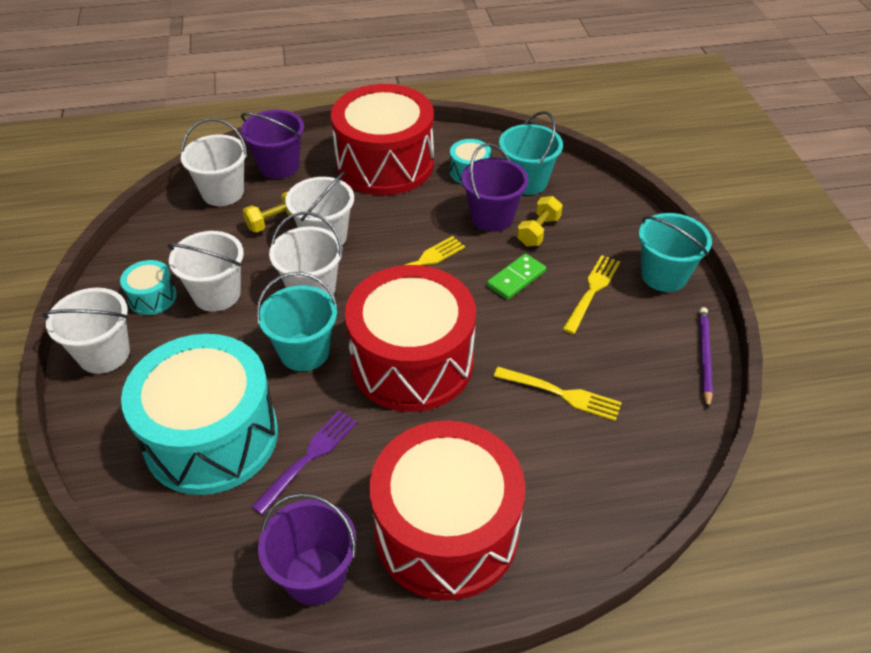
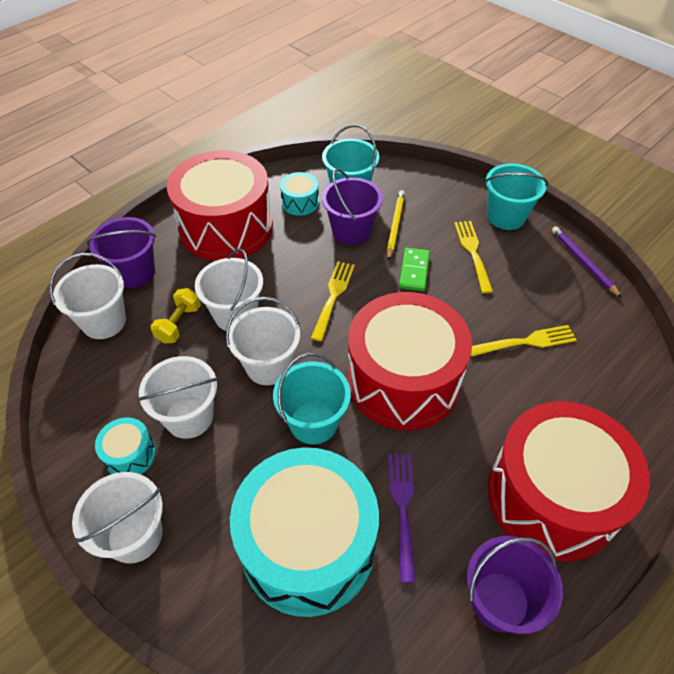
camera: 35 degrees left, 5 degrees up
(538, 231) = (395, 226): yellow dumbbell -> yellow pencil

